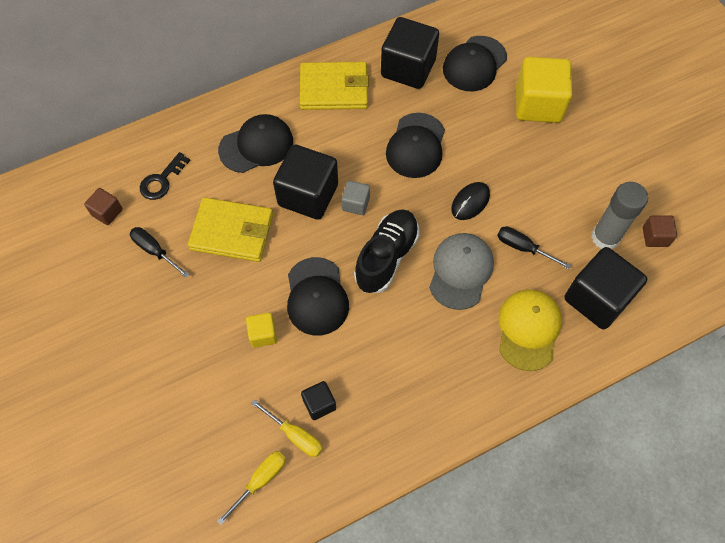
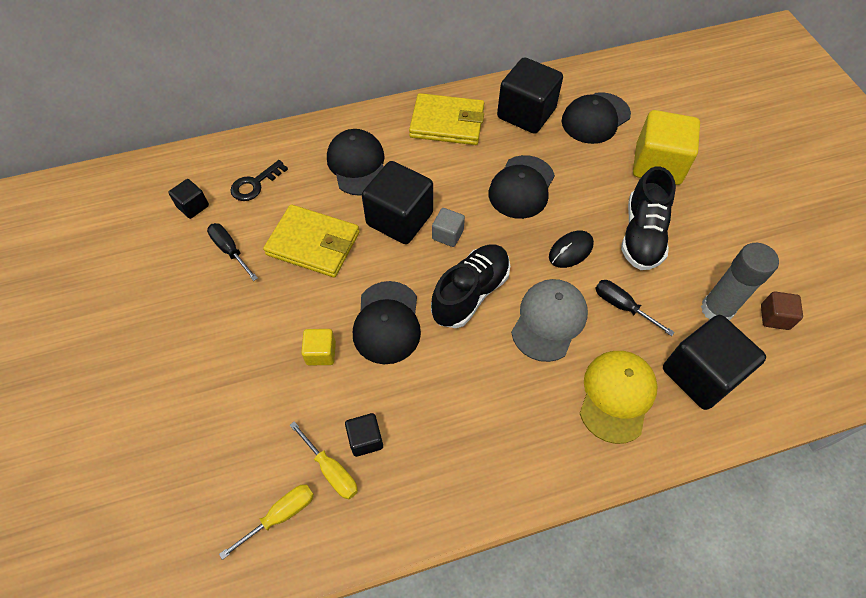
camera: 10 degrees right, 5 degrees down
(107, 212) = (193, 206): brown cube -> black cube
(256, 145) = (357, 164): black cap -> black cap turned 90 degrees counterclockwise
(532, 177) = (642, 235): none -> black shoe

